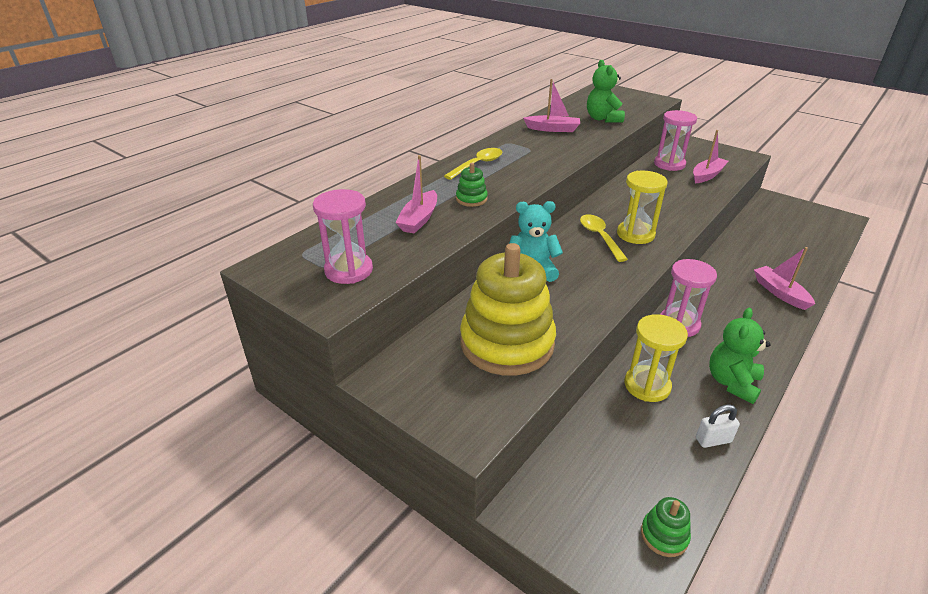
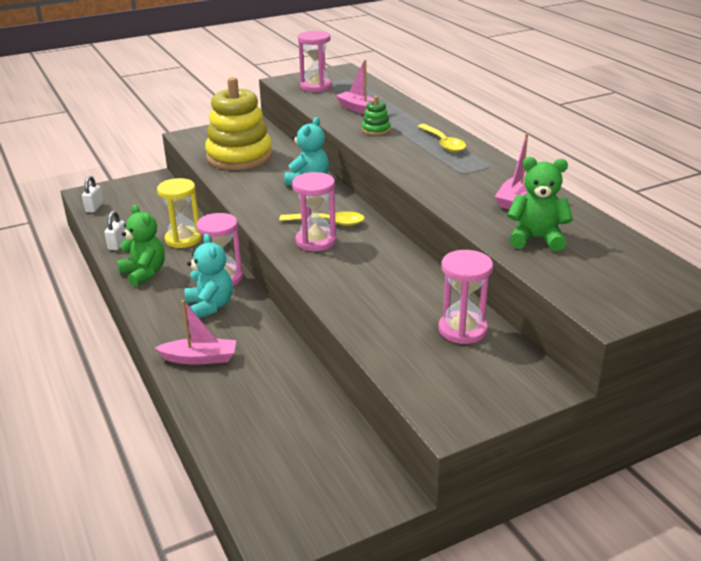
camera: 115 degrees right, 5 degrees down
(635, 234) = (316, 241): yellow hourglass -> pink hourglass
(664, 535) = (94, 207): green stacking toy -> white padlock
(707, 175) = (408, 346): pink boat -> none
(723, 314) = (210, 306): none -> turquoise teddy bear

